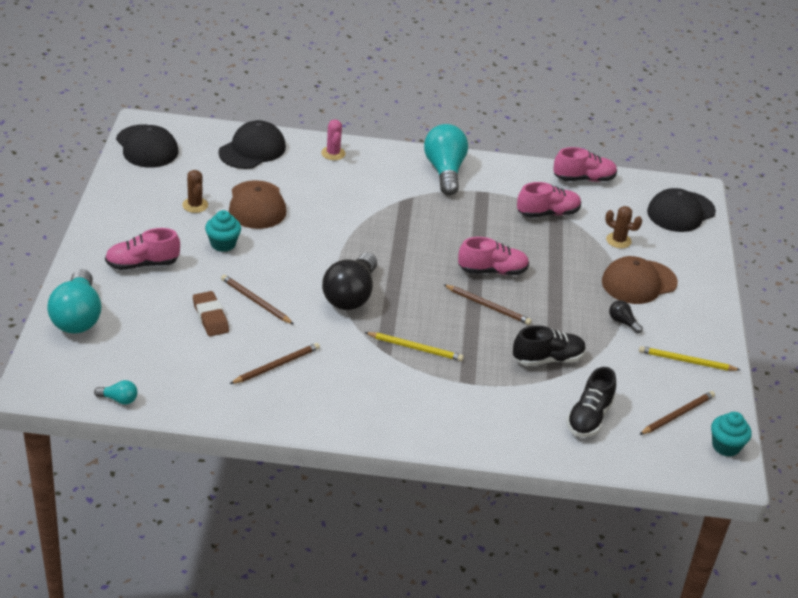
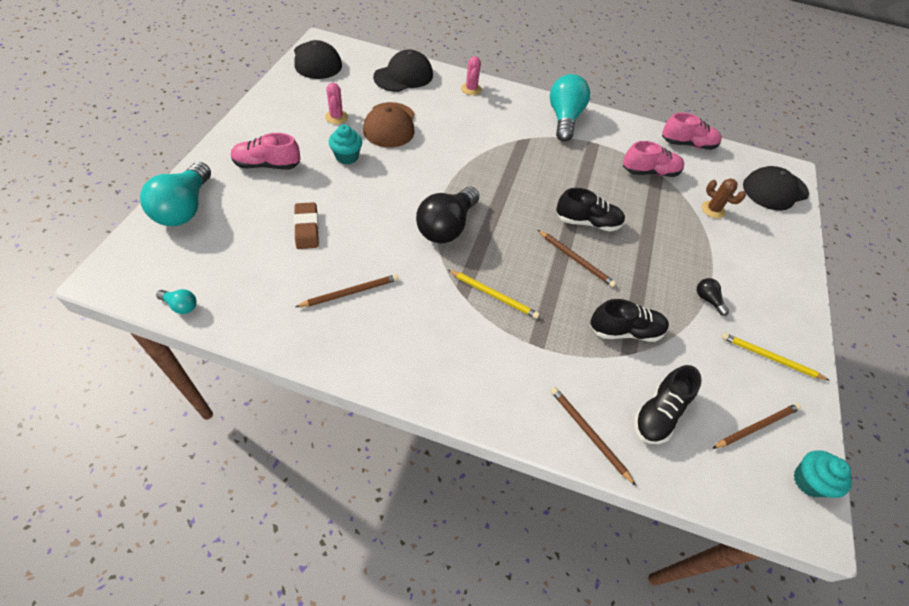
camera: 10 degrees right, 15 degrees up
(195, 205) = (336, 117): brown cactus -> pink cactus
(255, 301) = (355, 218): brown pencil -> brown pencil (588, 433)
(492, 271) = (587, 222): pink shoe -> black shoe
(638, 282) = (728, 257): brown cap -> none

